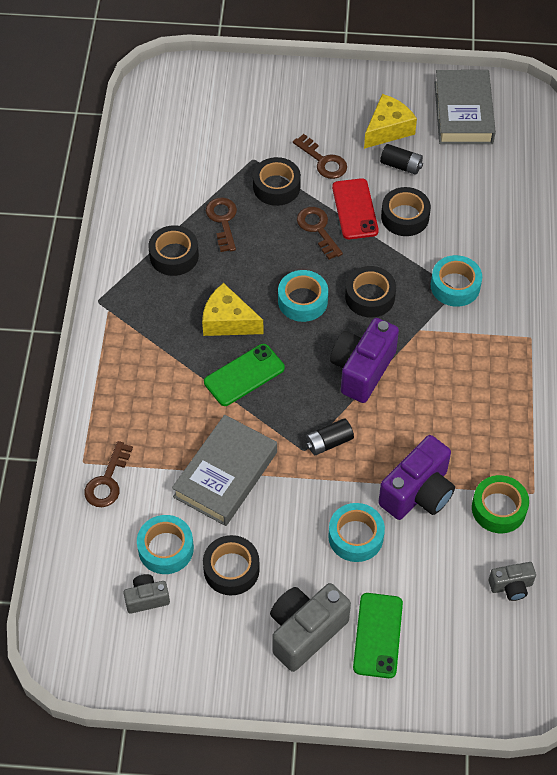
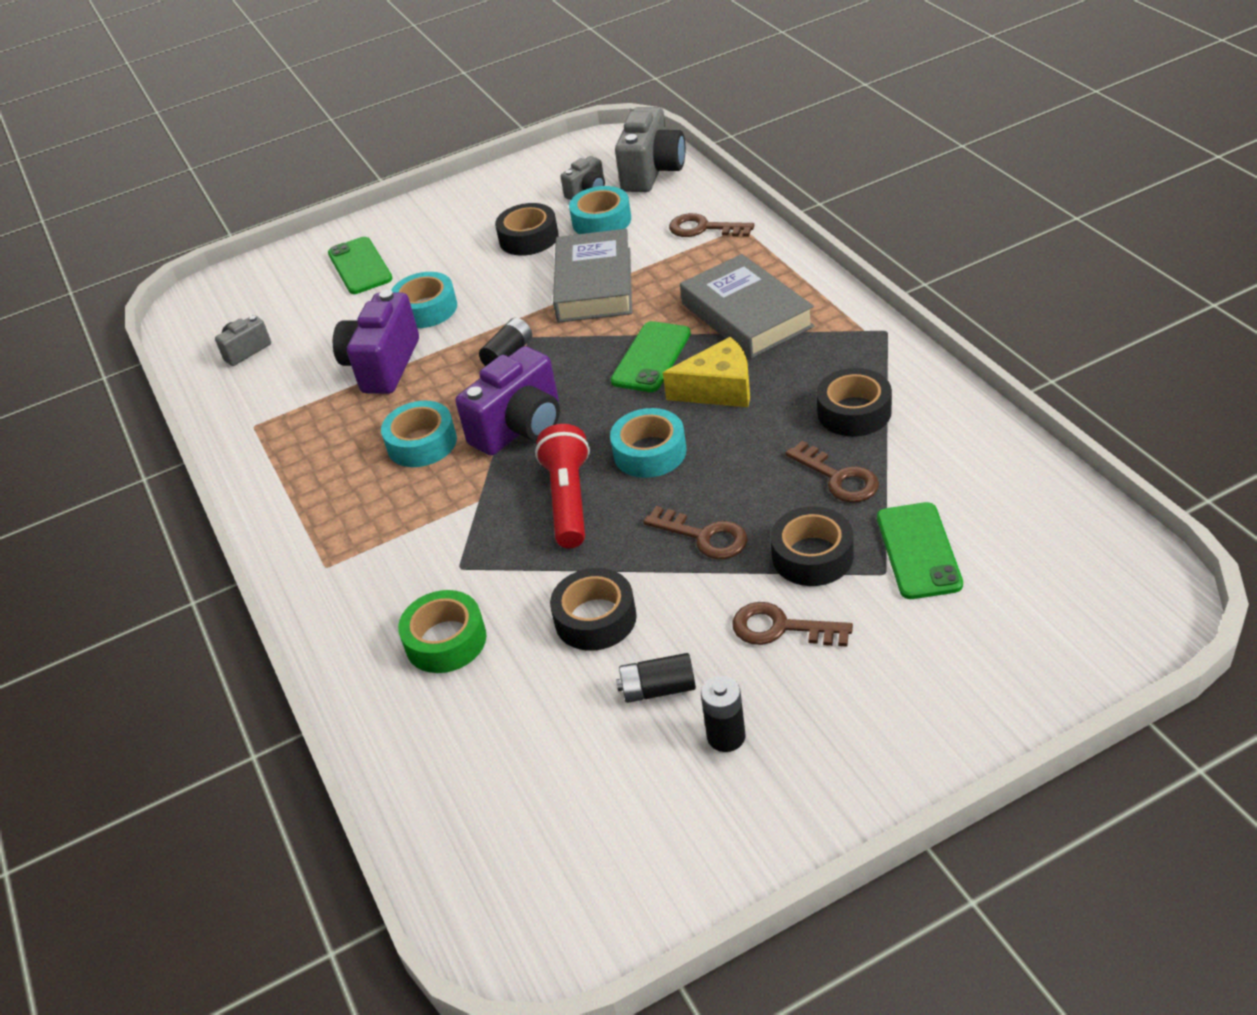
camera: 155 degrees right, 15 degrees down
(107, 481) = (703, 228): brown key -> brown key turned 60 degrees counterclockwise
(227, 160) = (918, 551): none -> green phone
(305, 632) = (428, 239): grey camera -> grey camera (652, 172)
(355, 209) = (675, 589): red phone -> none
(362, 370) = (520, 428): purple camera -> purple camera turned 45 degrees clockwise
(370, 297) = (568, 500): black tape -> red flashlight
(388, 129) = (726, 736): yellow cheese -> black battery
(455, 286) = (463, 571): turquoise tape -> turquoise tape (422, 443)
(463, 112) = (621, 845): grey book -> grey book (746, 315)
(498, 508) = (287, 396): green tape -> green tape (446, 641)

